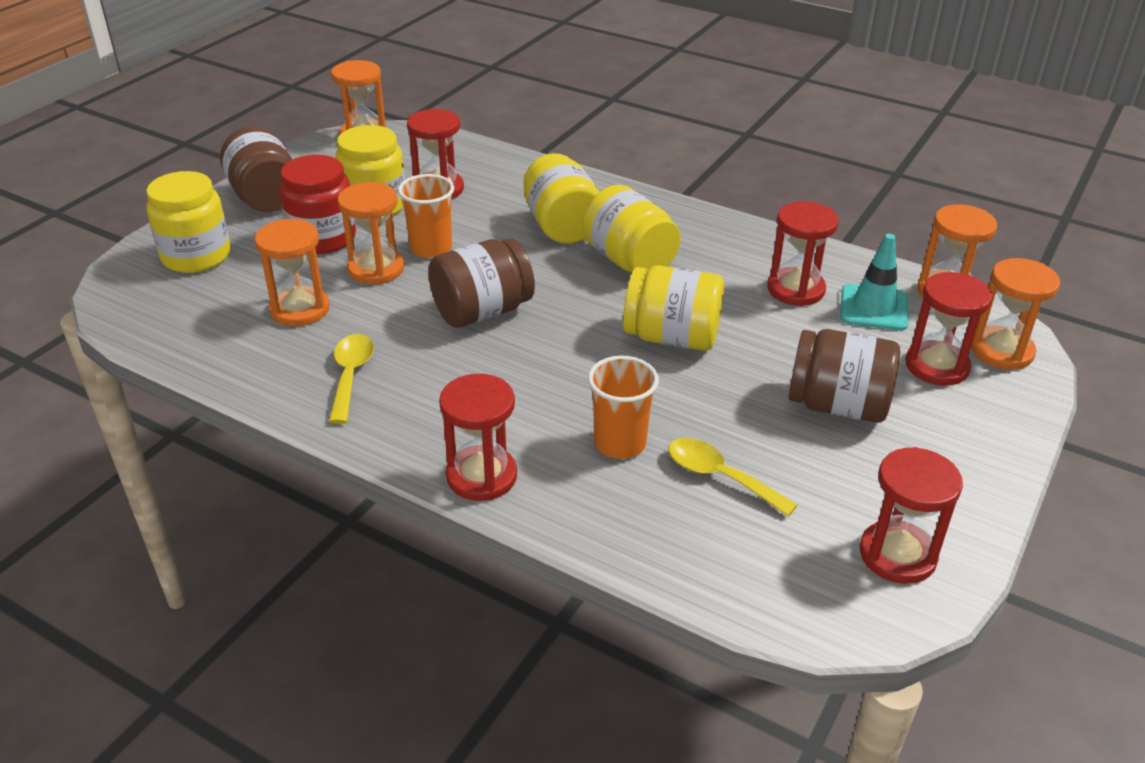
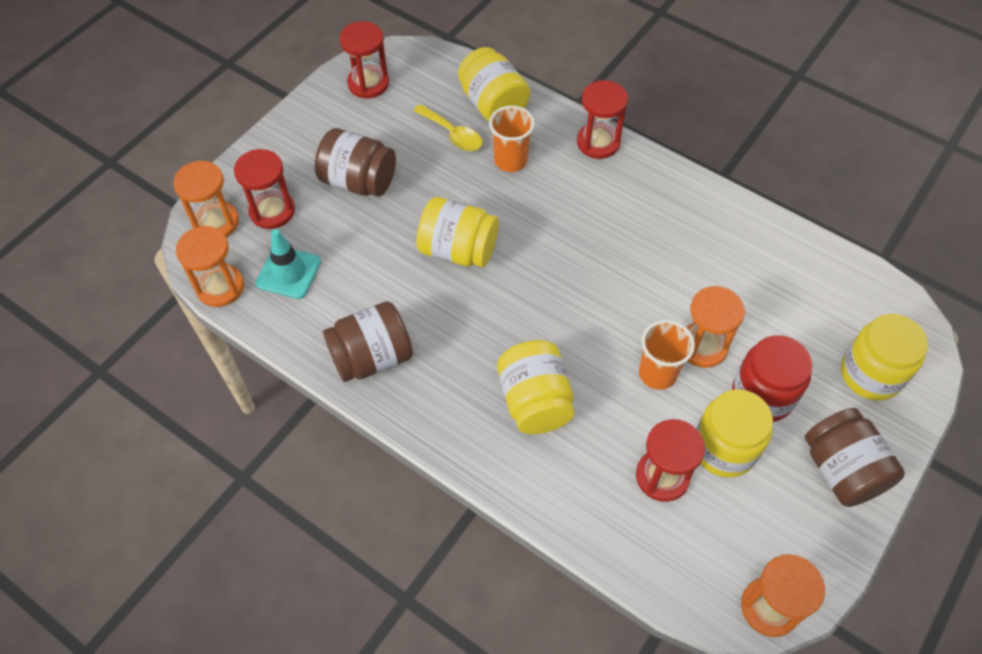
camera: 175 degrees left, 20 degrees up
(300, 309) = (754, 298): orange hourglass -> none
(351, 375) = (697, 226): yellow spoon -> none
(482, 311) = (605, 287): brown jar -> brown jar (372, 357)
(629, 260) = (477, 345): yellow jar -> yellow jar (493, 104)
(795, 289) = (343, 298): red hourglass -> none

